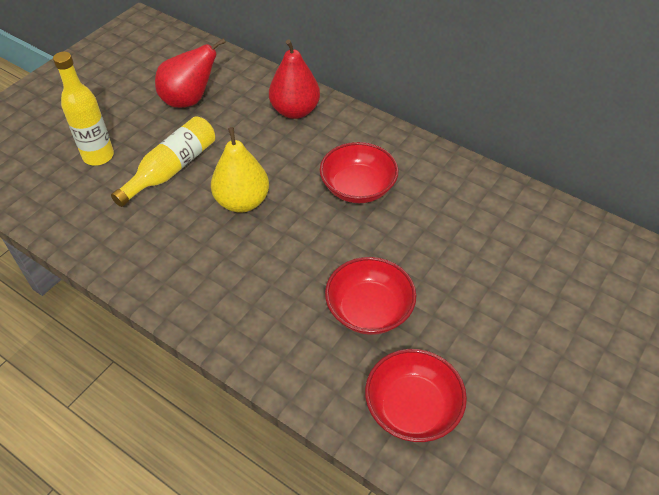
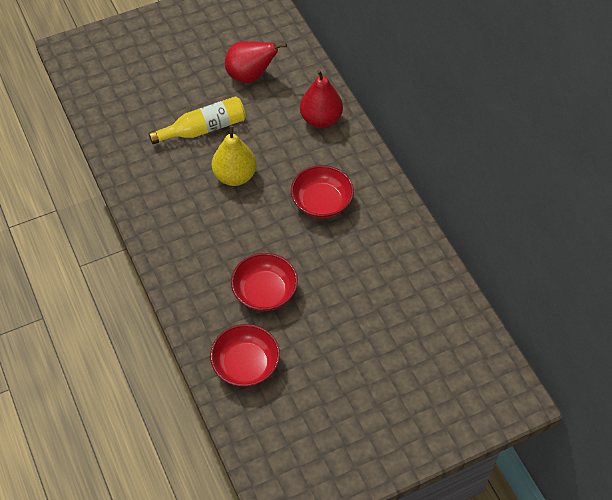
camera: 30 degrees right, 5 degrees up
(98, 156) = (161, 96): yellow bottle -> none

